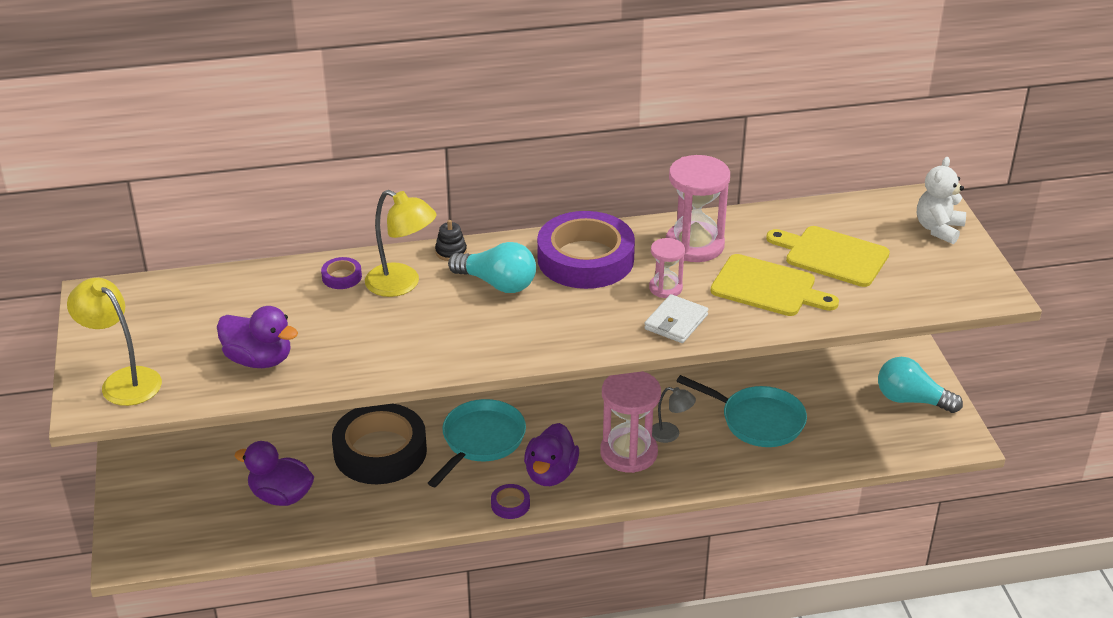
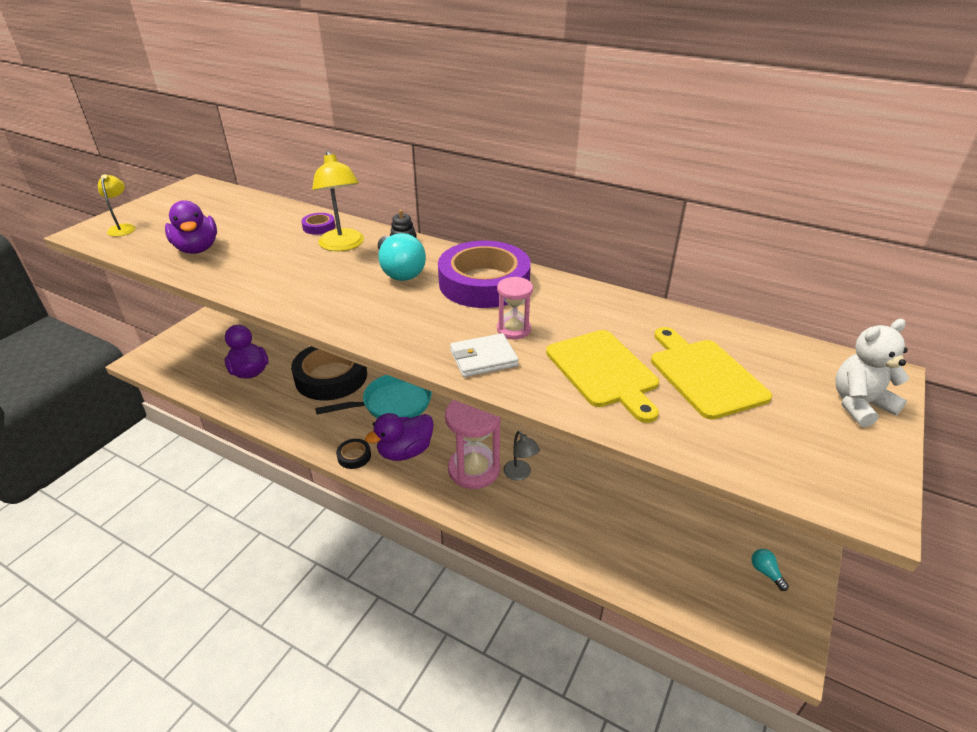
camera: 40 degrees right, 0 degrees up
(123, 381) = (123, 228): yellow lamp -> yellow lamp, size x0.59
(510, 504) = (354, 456): purple tape -> black tape
(694, 245) = (583, 310): pink hourglass -> none
(757, 420) = (600, 505): turquoise pan -> none
(911, 400) = (766, 572): turquoise light bulb -> turquoise light bulb, size x0.46

